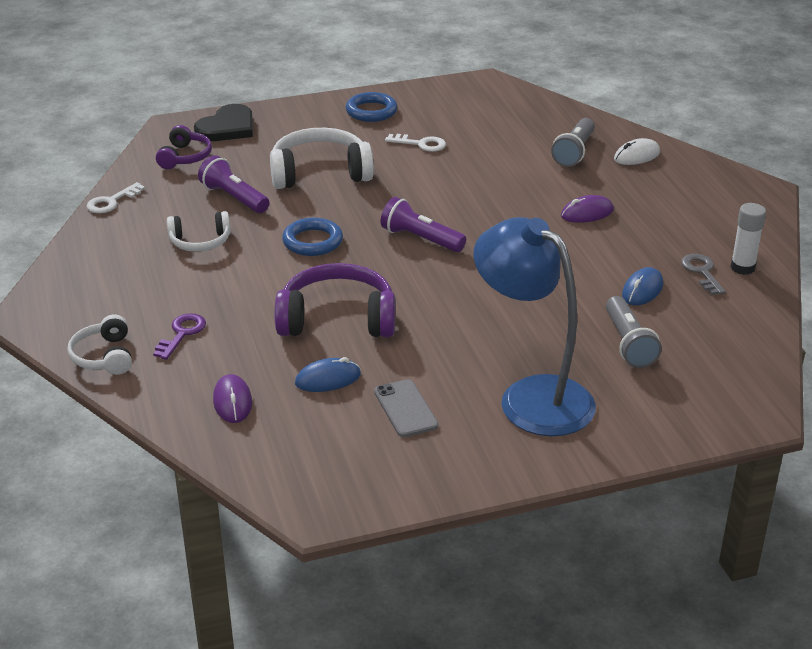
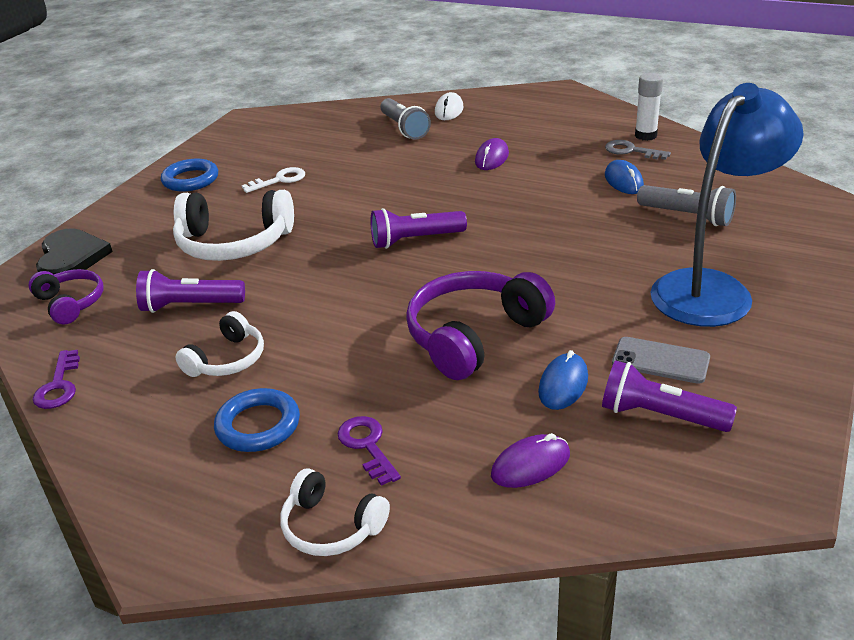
camera: 45 degrees left, 0 degrees up
(111, 202) = (59, 385): white key -> purple key
(232, 402) = (530, 465): purple mouse -> purple mouse turned 60 degrees counterclockwise
(312, 241) = (332, 294): blue ring -> blue ring (258, 425)
(320, 173) = (234, 243): white headphones -> white headphones turned 120 degrees counterclockwise
(341, 433) = (659, 416): none -> purple flashlight
(532, 396) = (712, 288): blue lamp -> blue lamp turned 135 degrees clockwise

